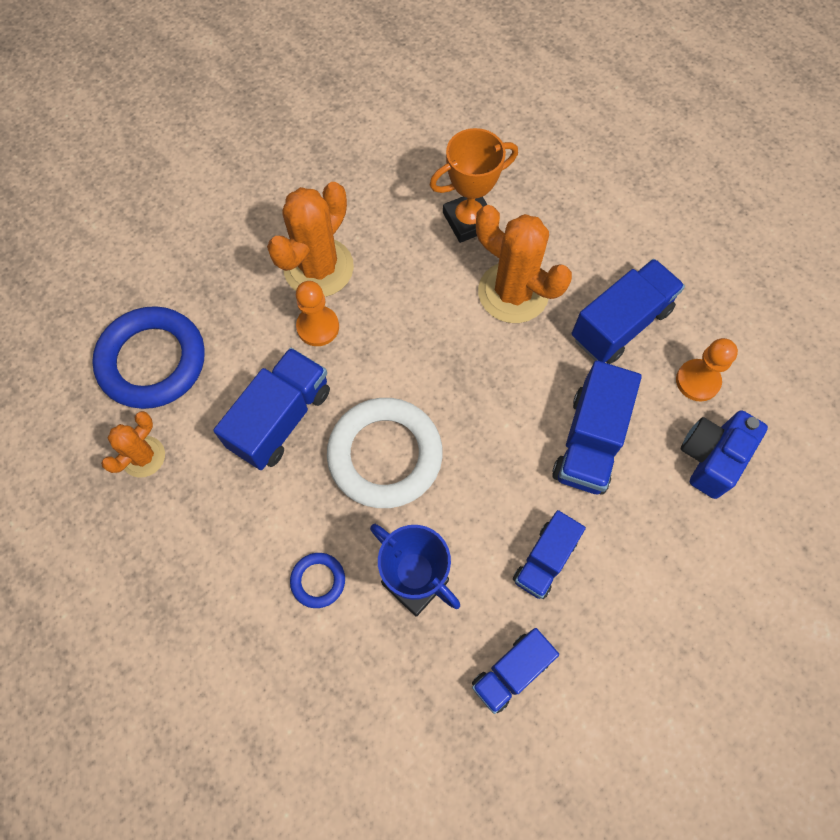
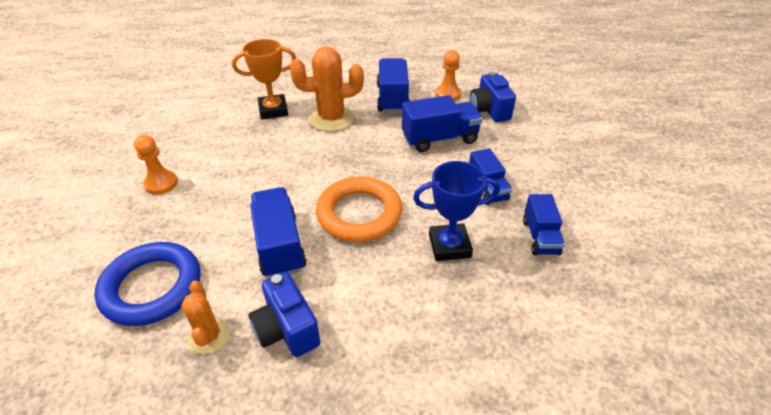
camera: 50 degrees left, 25 degrees down
(196, 513) = (287, 329): none -> blue camera
(318, 268) = (214, 174): orange cactus -> none
(318, 327) = (247, 195): orange pawn -> orange pawn (161, 183)
(318, 581) = (403, 291): blue ring -> none
(385, 455) = (359, 213): white ring -> orange ring
(468, 220) = (273, 110): orange trophy -> orange trophy turned 60 degrees clockwise
(589, 441) = (439, 139): blue truck -> blue truck turned 75 degrees counterclockwise

